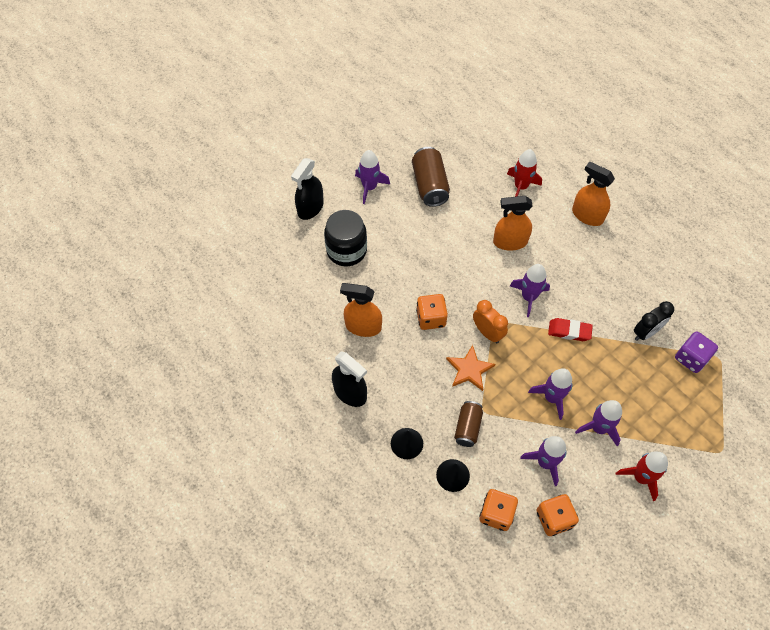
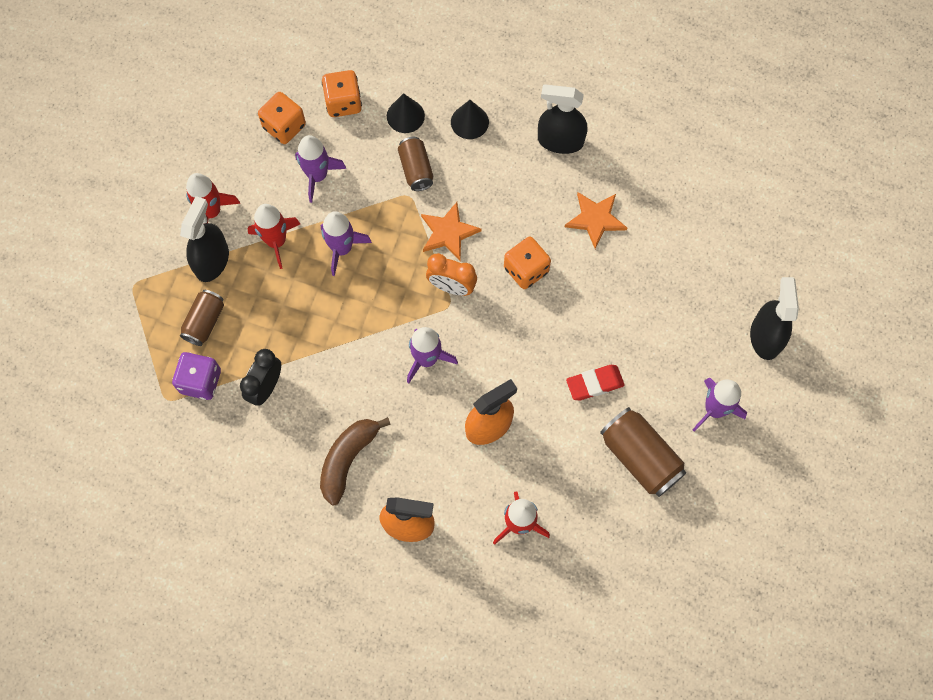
camera: 150 degrees right, 10 degrees up
(346, 250) = (679, 303): black jar -> none
(363, 326) = (595, 219): orange spray bottle -> orange star
(569, 331) = (358, 340): red eraser -> red eraser (594, 384)
(598, 428) = (276, 241): purple rocket -> red rocket
(608, 265) = (348, 459): none -> brown banana
(654, 438) = (212, 261): none -> black spray bottle
(674, 396) = (205, 322): none -> brown can

